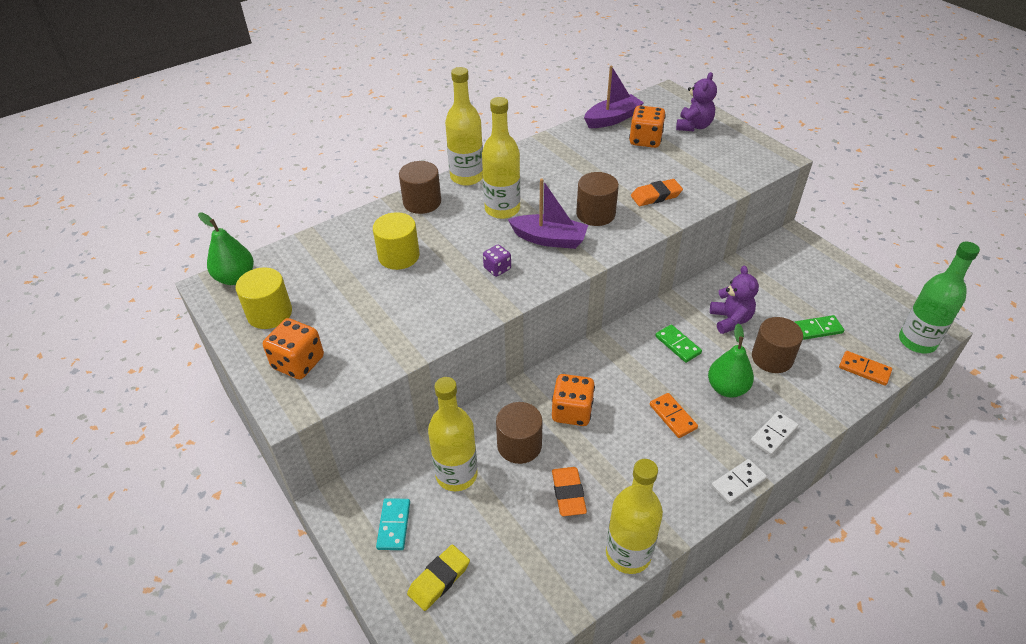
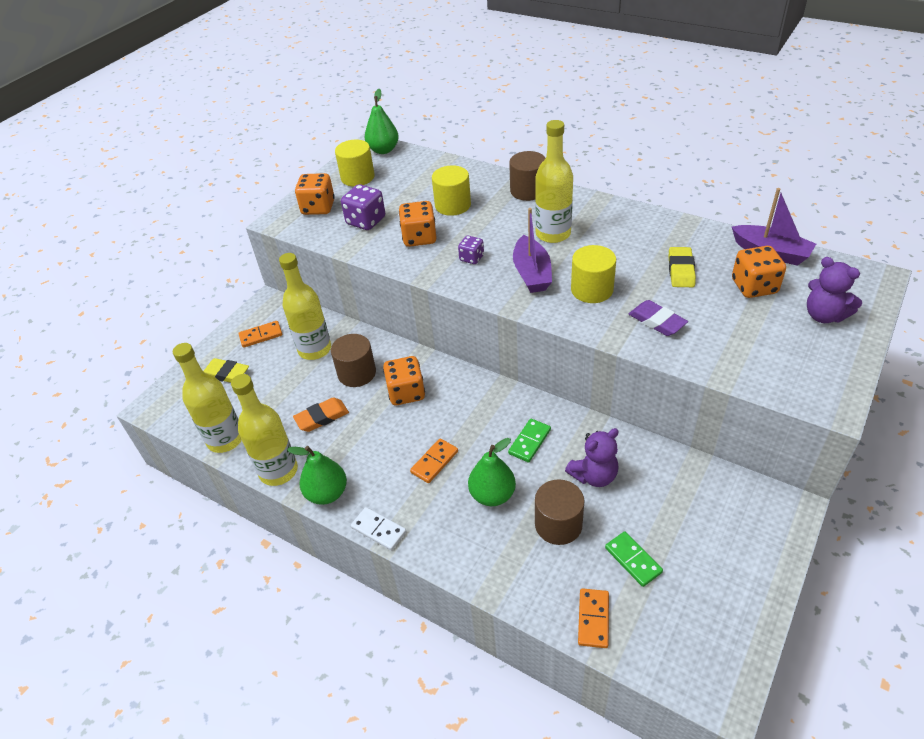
camera: 70 degrees right, 0 degrees up
(365, 328) = (366, 221): none -> purple dice
(394, 525) = (261, 335): turquoise domino -> orange domino
(433, 295) = (419, 238): none -> orange dice
(467, 177) = (582, 200): yellow bottle -> yellow bottle (225, 439)
(595, 214) = (592, 290): brown cylinder -> yellow cylinder
(603, 163) = (681, 270): none -> yellow eraser
(656, 196) = (657, 321): orange eraser -> purple eraser
(677, 515) = (327, 493): none -> green pear
(693, 126) = (824, 315): purple teddy bear -> purple teddy bear turned 45 degrees clockwise
(773, 435) = (450, 547): white domino -> none
(917, 341) = (682, 675): green bottle -> none

